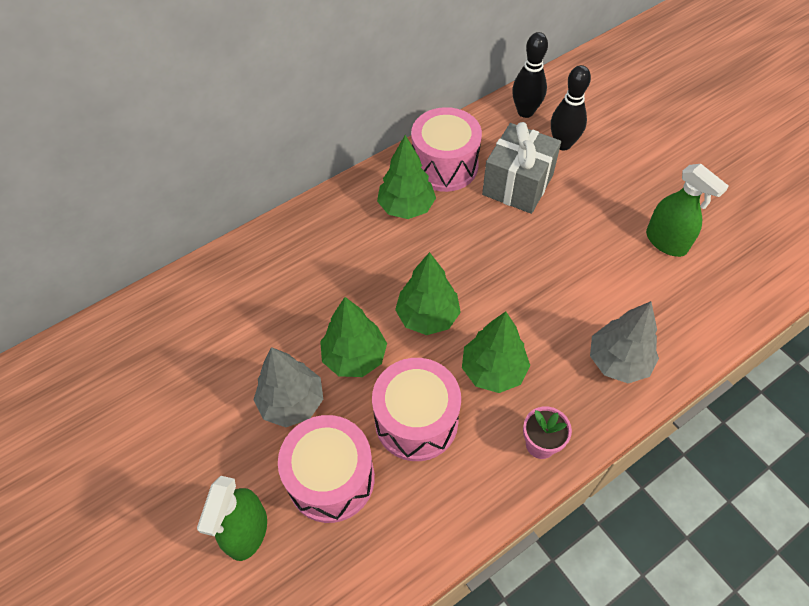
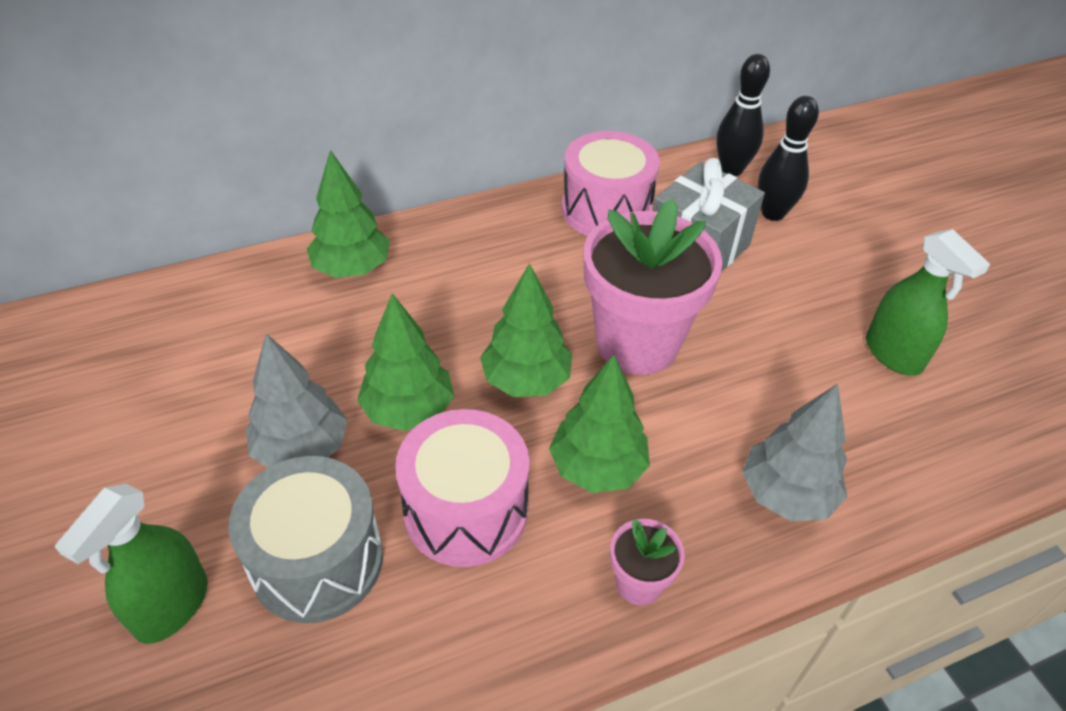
camera: 10 degrees right, 10 degrees down
(331, 478) = (317, 561): pink drum -> grey drum
(406, 207) = (540, 247): green tree -> green tree (352, 269)
(495, 271) = (637, 343): none -> pink flower pot

